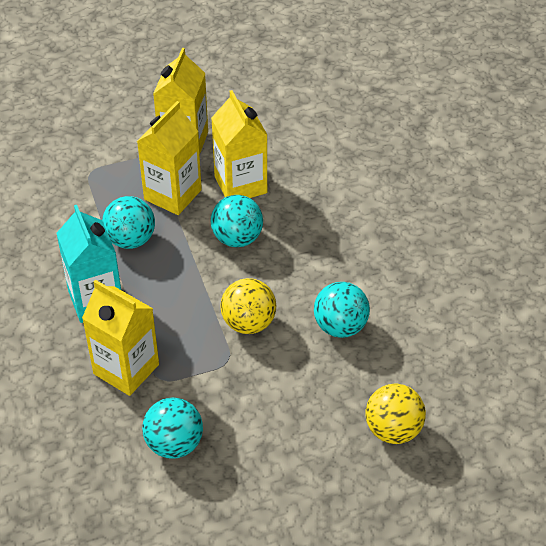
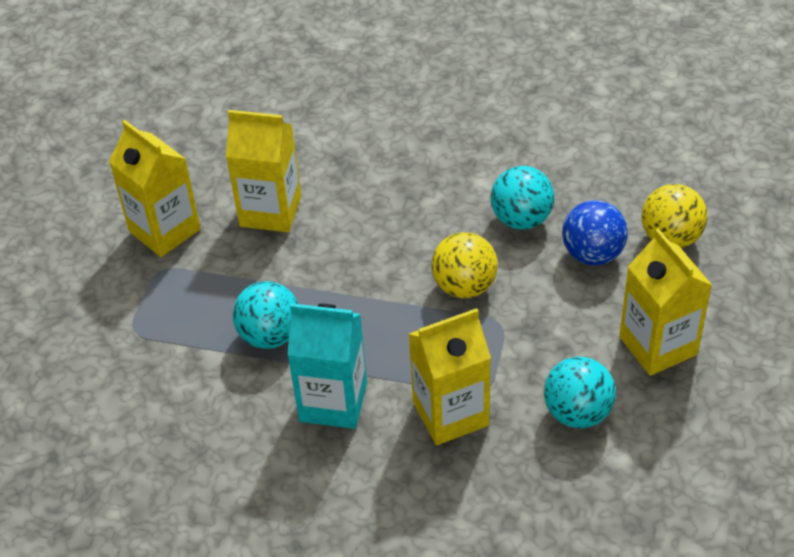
camera: 55 degrees left, 0 degrees up
(173, 195) = (235, 272): yellow carton -> yellow carton (658, 345)
(237, 238) = (343, 246): turquoise ball -> none
(337, 386) = (592, 254): none -> blue ball

